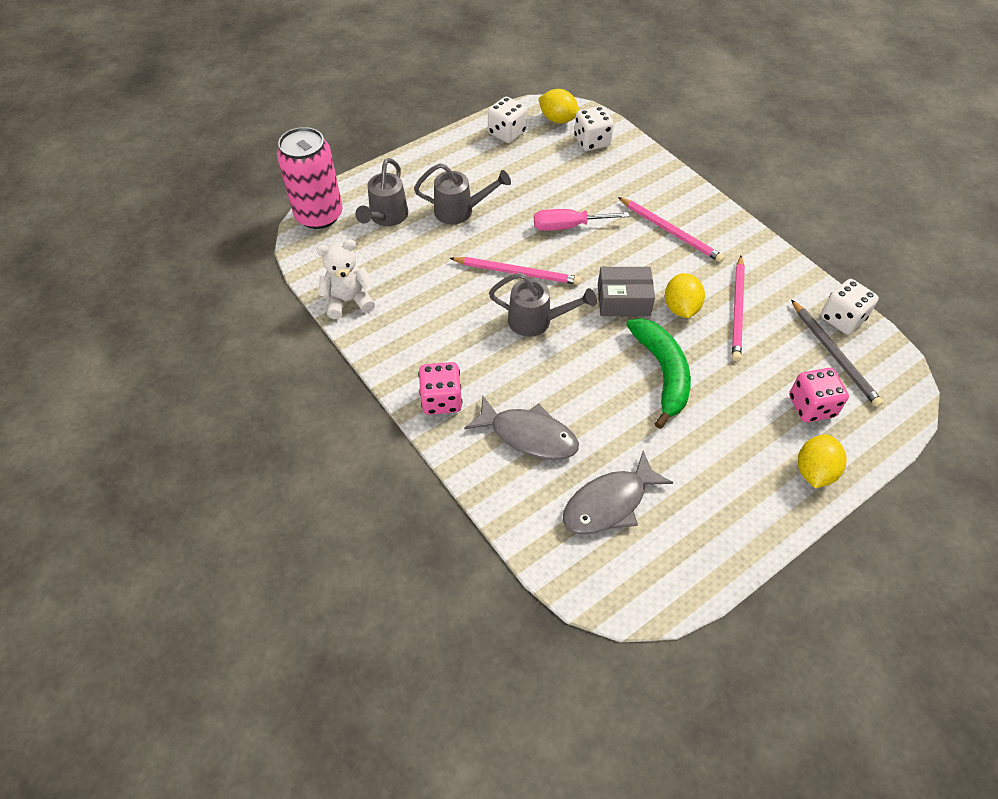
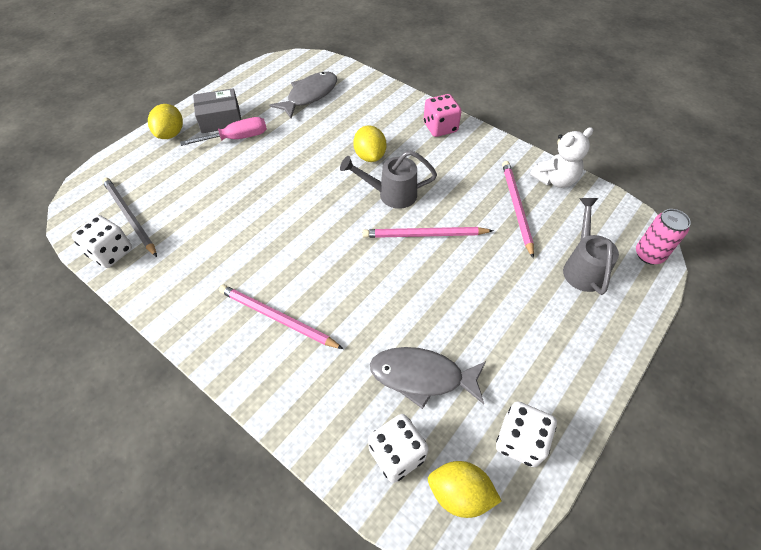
camera: 165 degrees right, 0 degrees up
(319, 215) = (649, 255): pink can -> pink can, size x0.58
(460, 211) = (512, 293): grey watering can -> none
(528, 435) = (371, 119): grey fish -> grey fish (422, 376)
(568, 226) = (391, 299): pink screwdriver -> pink screwdriver (237, 138)
(623, 300) = (319, 228): grey box -> grey box (220, 119)
(662, 373) = (279, 175): green banana -> none
(681, 308) = (265, 232): yellow lemon -> yellow lemon (370, 156)
(737, 310) = (211, 240): pink pencil -> pink pencil (516, 207)
(811, 406) = (161, 173): pink dice -> none

